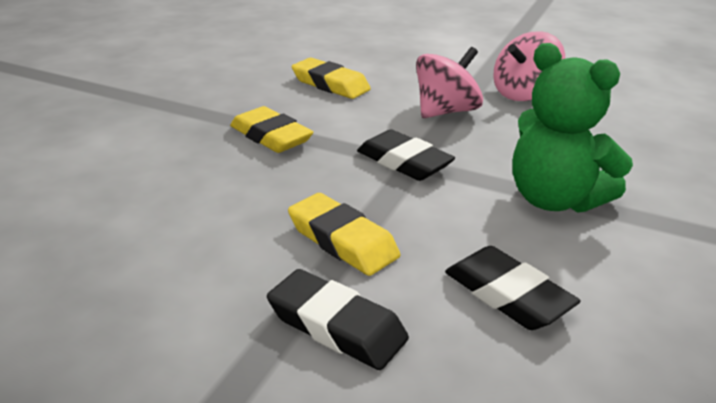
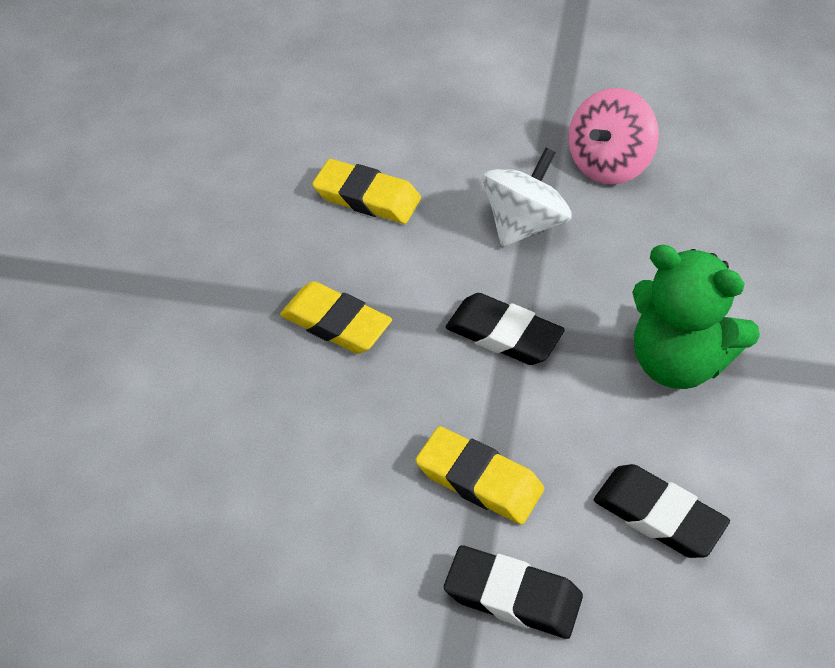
camera: 10 degrees left, 20 degrees up
(446, 111) = (525, 223): pink spinning top -> white spinning top

